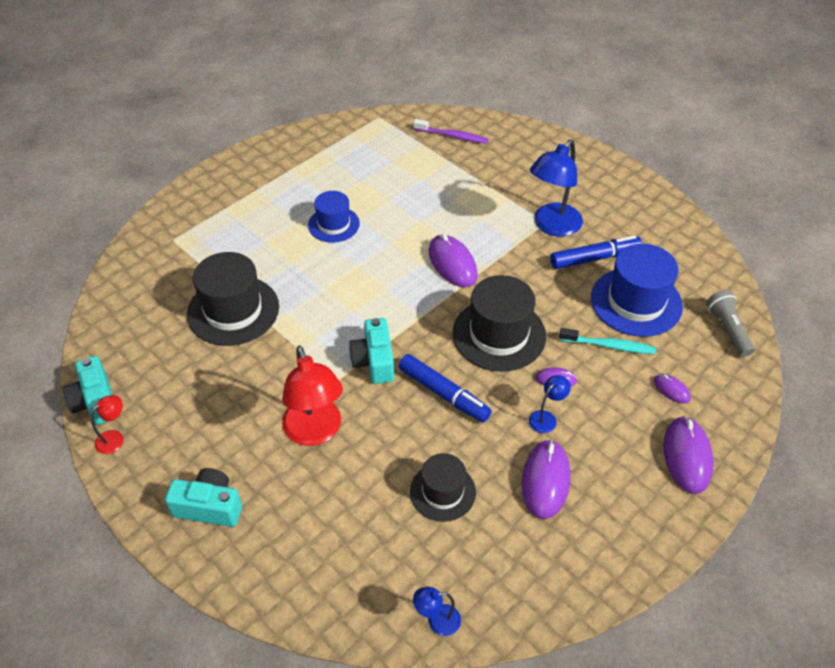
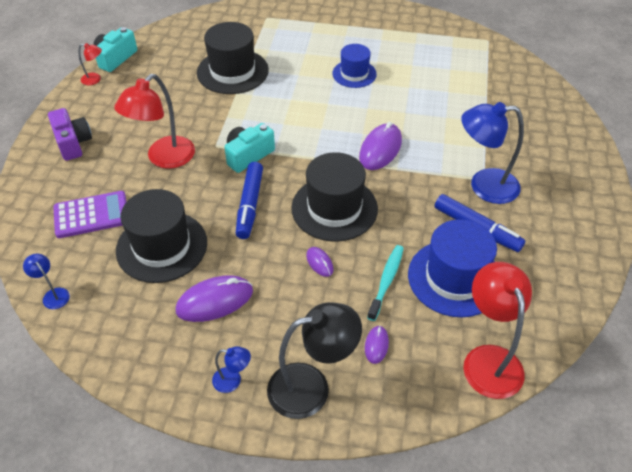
camera: 55 degrees right, 0 degrees up
(209, 507) = (73, 143): turquoise camera -> purple camera
(346, 536) = (91, 215): none -> purple calculator
(442, 492) = (162, 246): black hat -> black hat, size x1.63
(452, 136) = (516, 84): purple toothbrush -> none
(546, 418) = (276, 274): blue lamp -> blue lamp (233, 381)
(609, 346) = (386, 281): turquoise toothbrush -> turquoise toothbrush turned 135 degrees counterclockwise
(687, 456) = (311, 387): purple mouse -> black lamp
(727, 329) = (489, 359): grey flashlight -> red lamp

